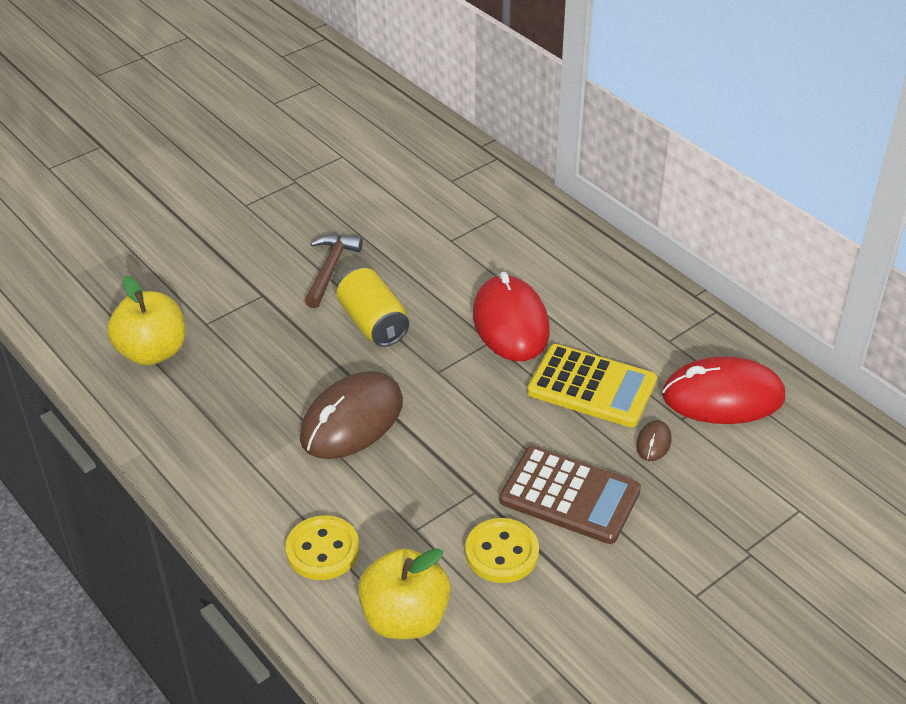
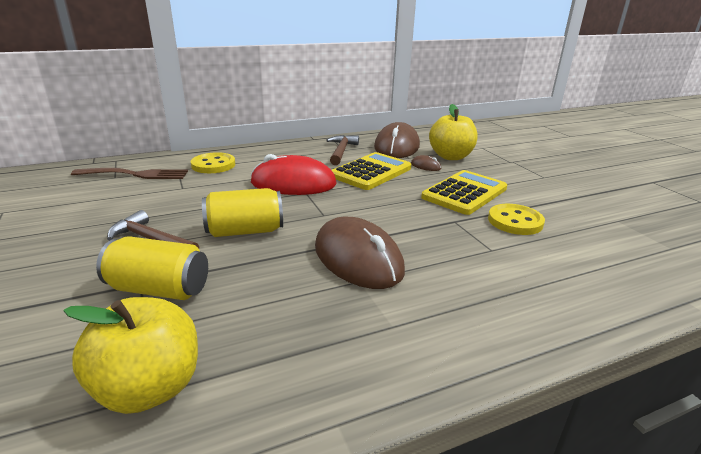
camera: 75 degrees left, 15 degrees down
(257, 308) = (159, 289): none -> yellow can
(323, 550) = (515, 297): yellow button -> yellow button (213, 165)
(405, 618) = (586, 268): yellow apple -> yellow apple (450, 156)
(465, 191) = (135, 174): none -> brown fork
(570, 495) = (464, 193): brown calculator -> yellow calculator
(657, 338) = (341, 151): none -> brown hammer
(723, 396) = (396, 147): red mouse -> brown mouse

